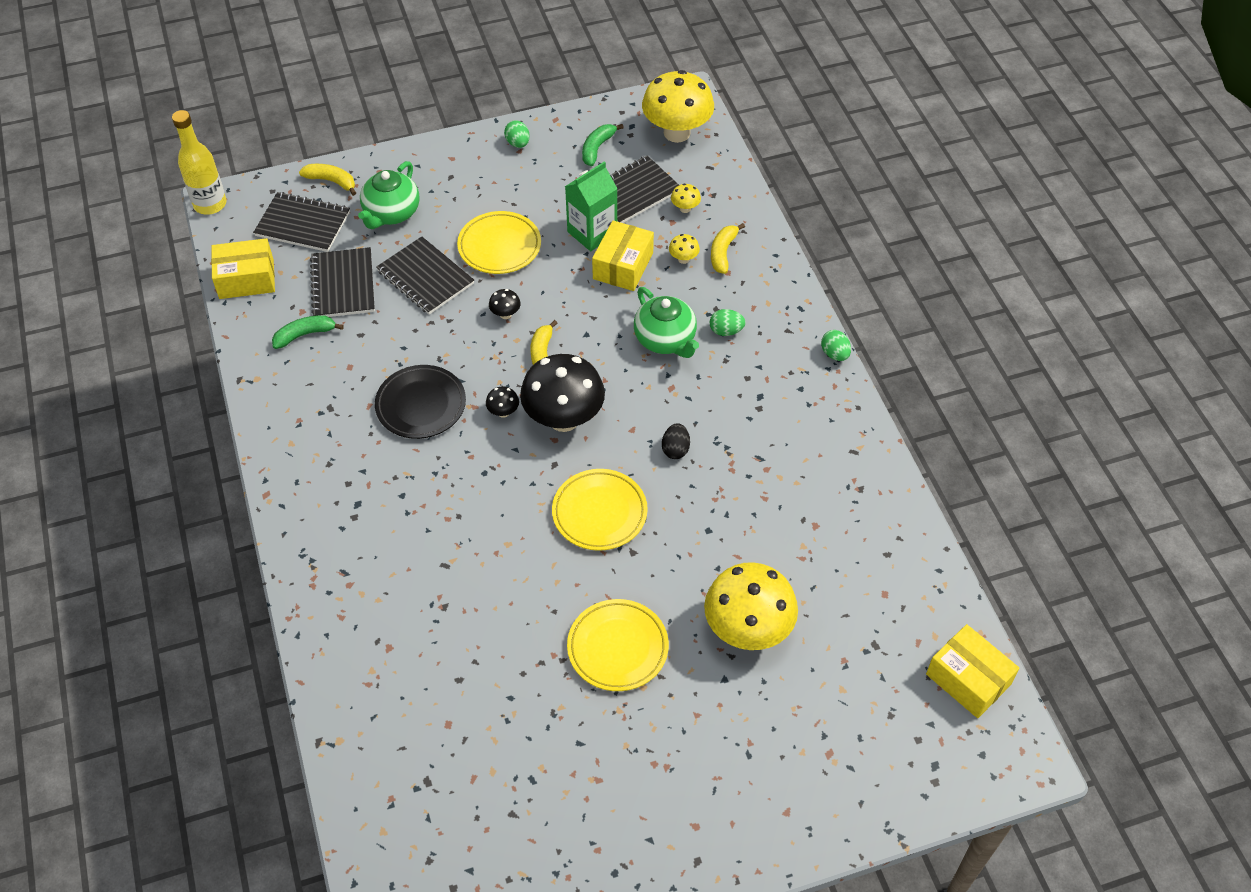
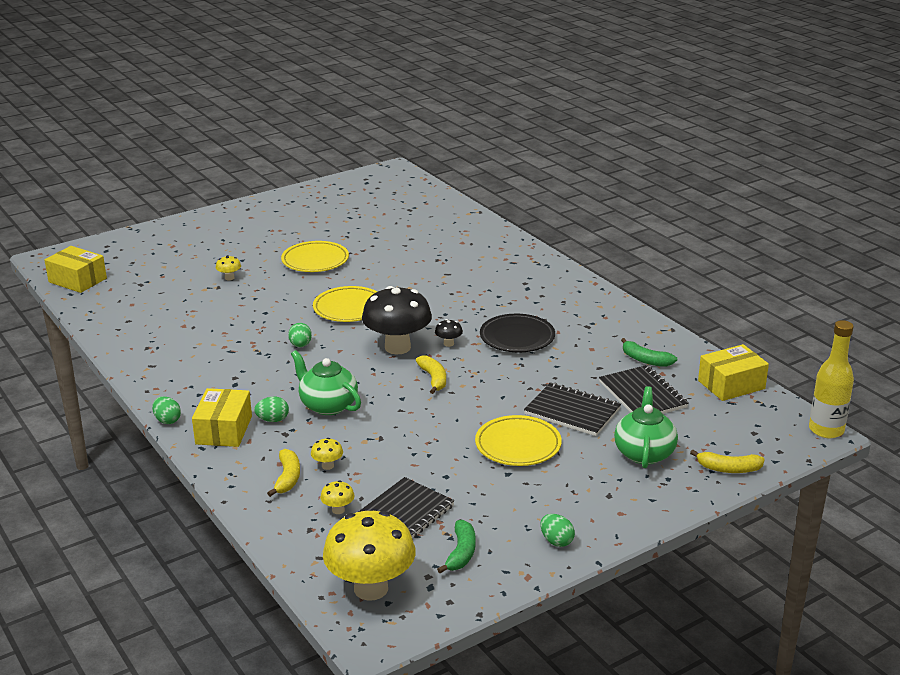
camera: 165 degrees right, 25 degrees down
(303, 224) = (722, 430): black notebook -> none
(305, 334) = (645, 360): green banana -> green banana turned 75 degrees clockwise
(505, 314) = (482, 399): black mushroom -> none
(592, 233) = (430, 472): green carton -> none
(623, 266) = (387, 450): yellow box -> yellow box (224, 430)
(675, 449) = (300, 345): black egg -> green egg
(747, 630) = (229, 278): yellow mushroom -> yellow mushroom, size x0.40

